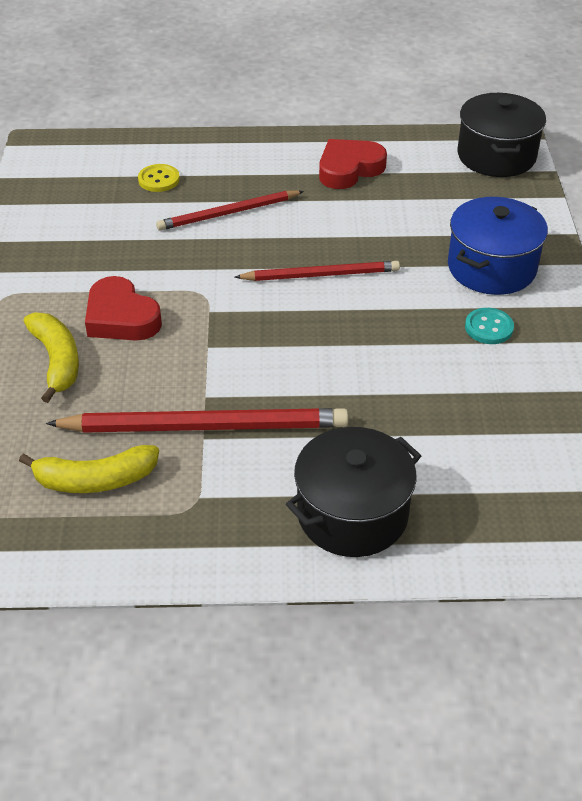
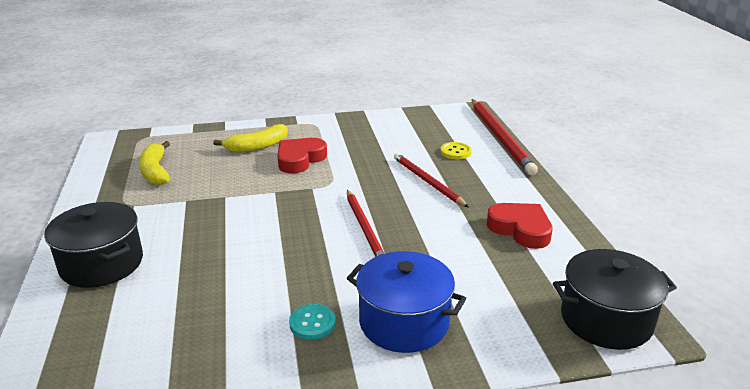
camera: 80 degrees right, 15 degrees down
(205, 426) = (196, 199): red pencil -> red pencil (500, 138)

